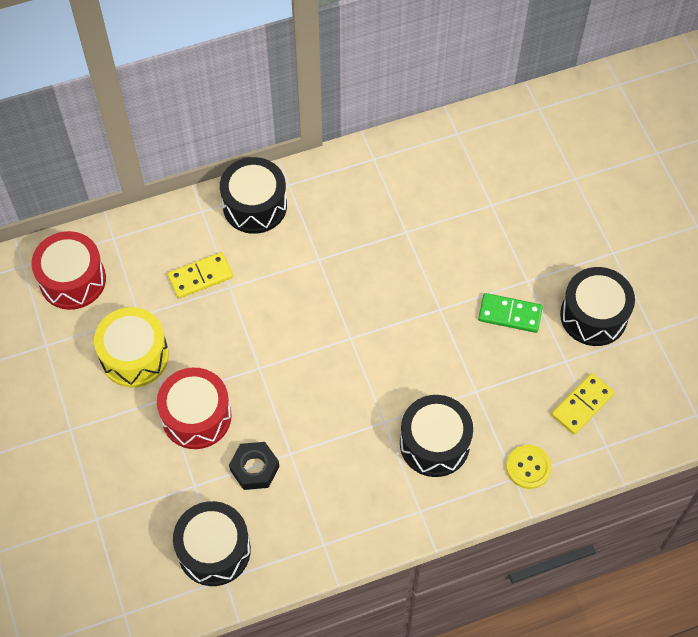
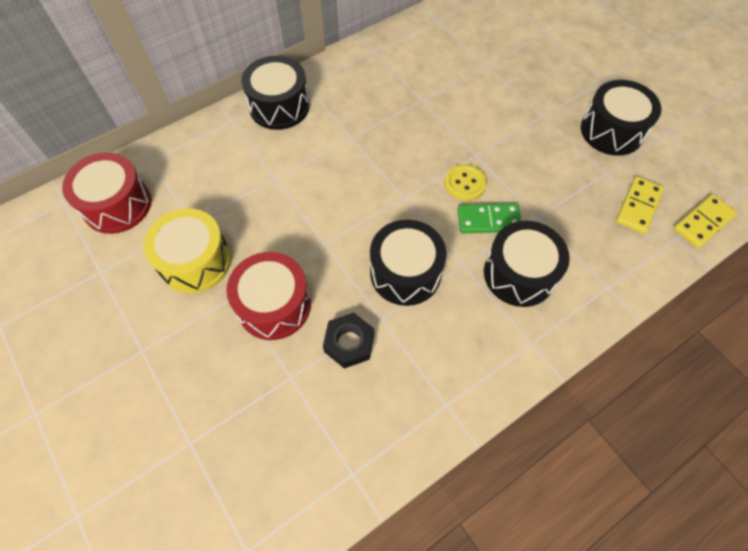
camera: 15 degrees left, 0 degrees up
(200, 276) = (244, 175): yellow domino -> yellow domino (703, 222)
(214, 550) = (331, 444): black drum -> black drum (405, 273)
(510, 314) = (539, 145): green domino -> green domino (488, 220)
(528, 467) = (616, 274): yellow button -> yellow button (465, 183)

